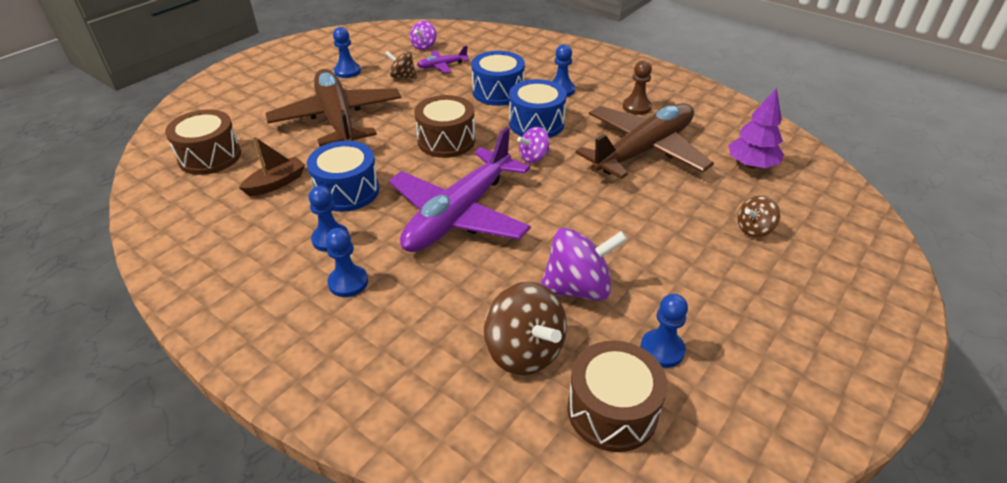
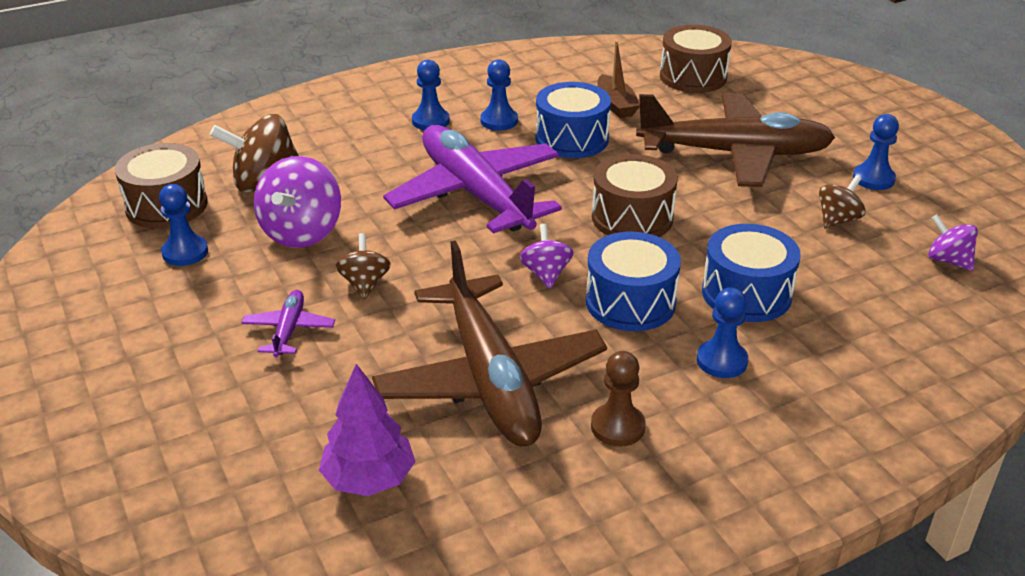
camera: 115 degrees right, 5 degrees down
(442, 66) = (863, 262): purple plane -> purple plane (289, 330)
(754, 229) = (252, 400): brown spinning top -> brown spinning top (365, 284)

